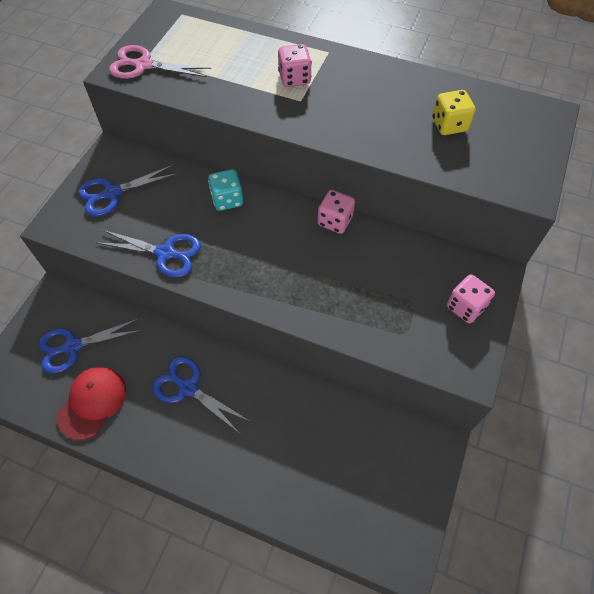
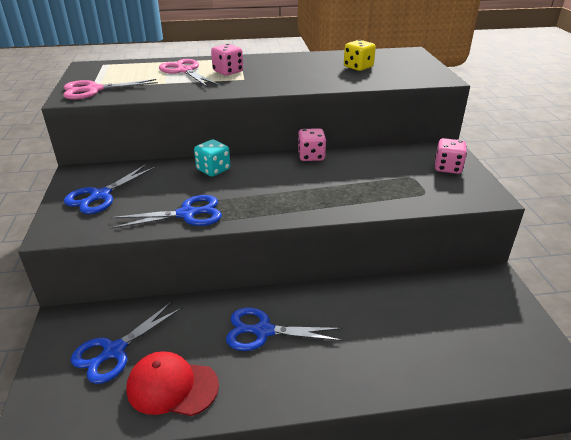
camera: 30 degrees left, 25 degrees down
(92, 402) = (172, 386): red cap -> red cap turned 75 degrees counterclockwise
(251, 59) = (185, 71): none -> pink scissors

